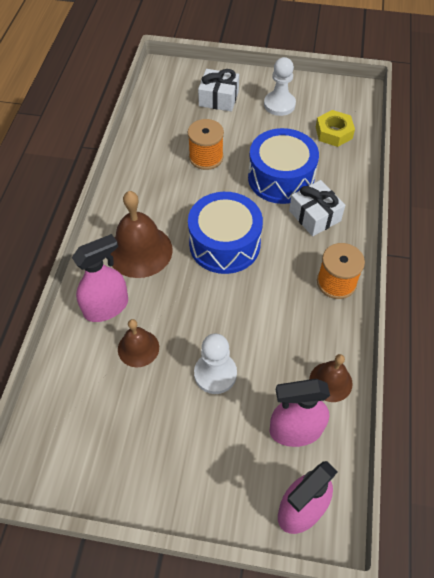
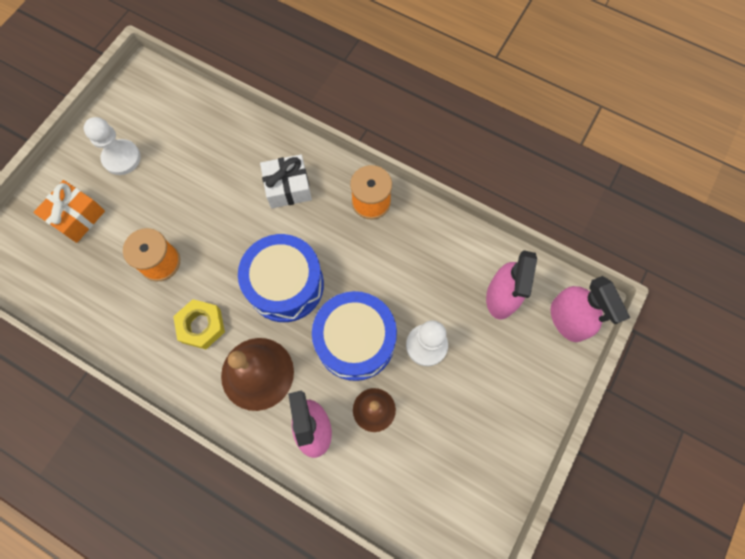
camera: 70 degrees left, 15 degrees up
(218, 98) = (77, 217): white gift -> orange gift
(280, 178) = (226, 199): blue drum -> blue drum (355, 341)
(330, 381) = (467, 250): brown bell -> none
(333, 133) = (190, 124): yellow nut -> yellow nut (201, 326)

